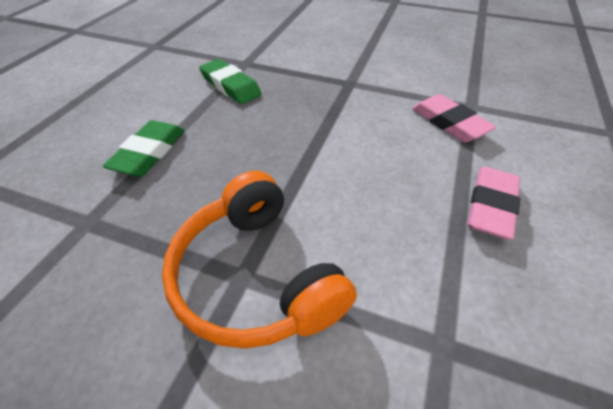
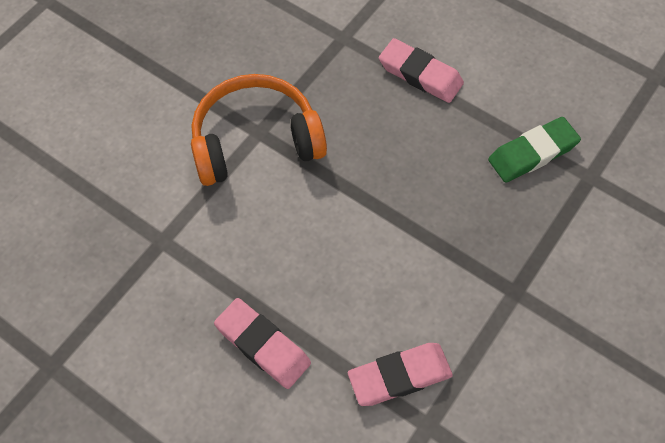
camera: 105 degrees right, 15 degrees up
(149, 152) = (420, 74): green eraser -> pink eraser

